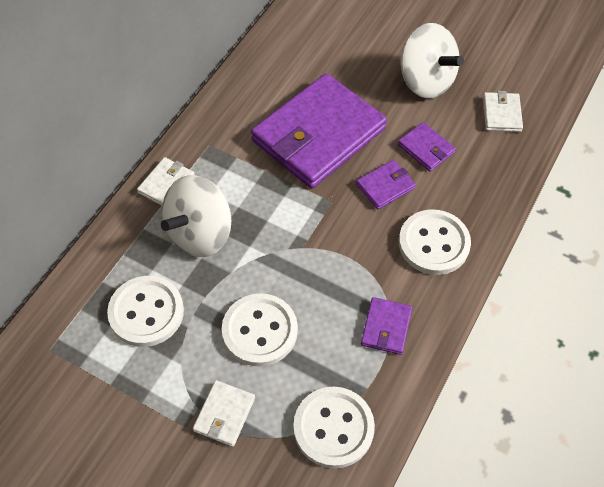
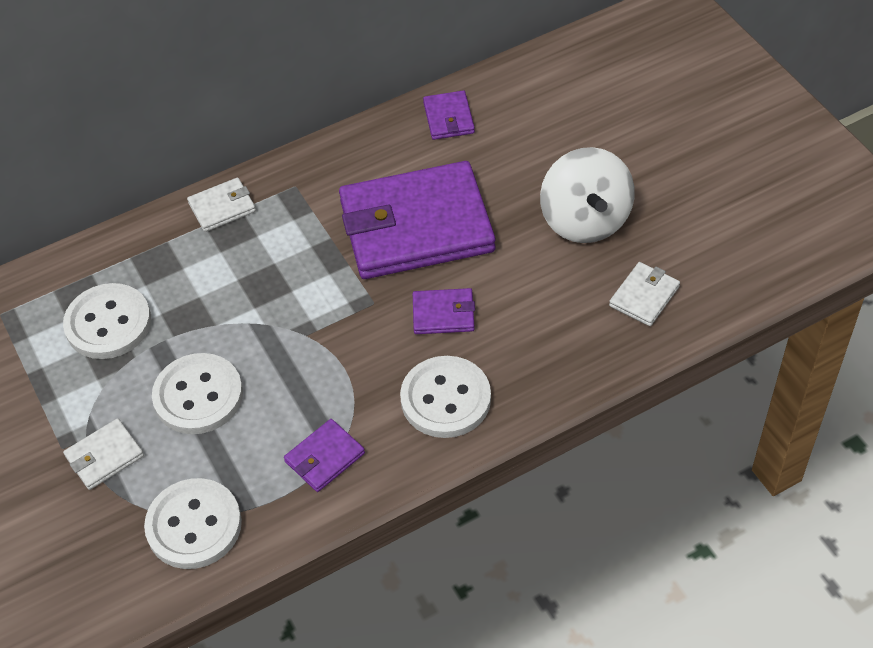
camera: 35 degrees right, 5 degrees down
(200, 233) = (216, 272): white spinning top -> none
(426, 148) = (522, 294): purple wallet -> purple wallet (448, 118)

